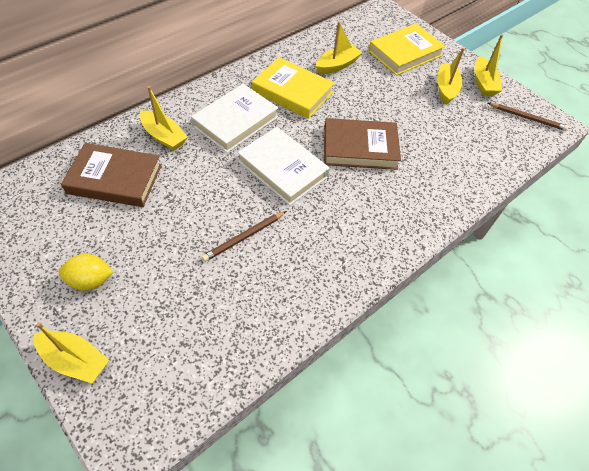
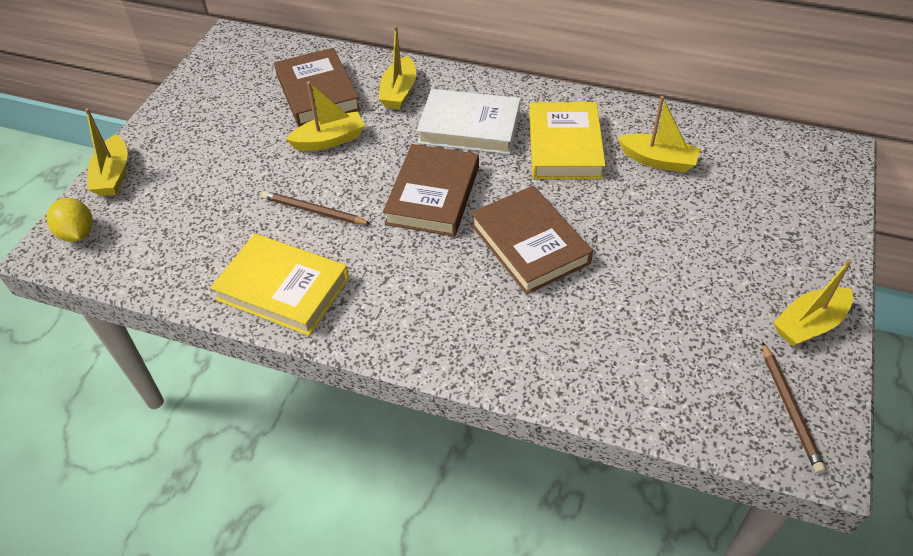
camera: 65 degrees right, 5 degrees down
(90, 281) = (195, 141): yellow lemon -> yellow lemon (78, 233)
(282, 169) = (433, 195): white book -> brown book
(405, 53) = (766, 212): yellow book -> yellow book (283, 289)
(446, 89) = (742, 285): yellow boat -> yellow boat (329, 140)

